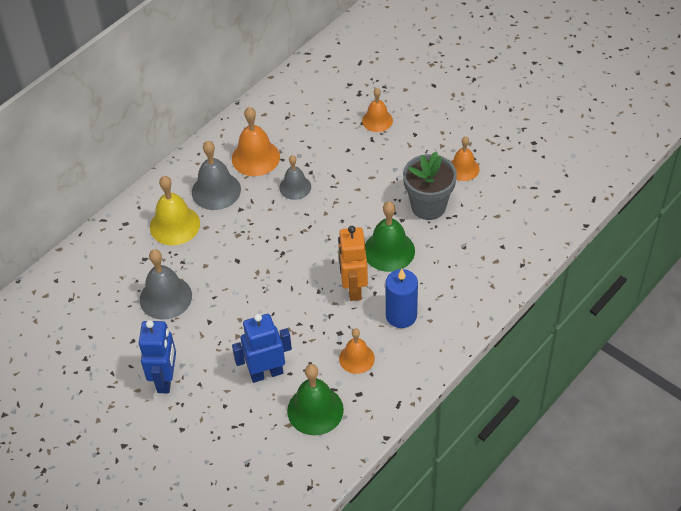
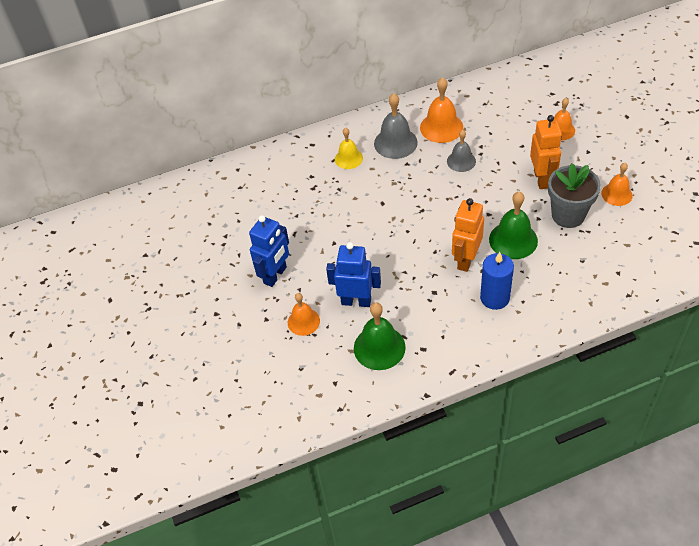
camera: 30 degrees right, 0 degrees up
(165, 297) = (311, 211): grey bell -> none
(175, 225) = (348, 158): yellow bell -> yellow bell, size x0.65
(356, 358) = (437, 319): orange bell -> orange bell (303, 321)
(385, 178) = (542, 179): none -> orange robot

